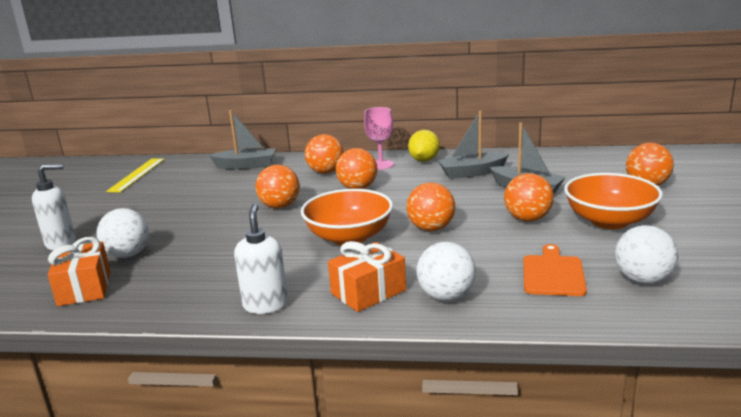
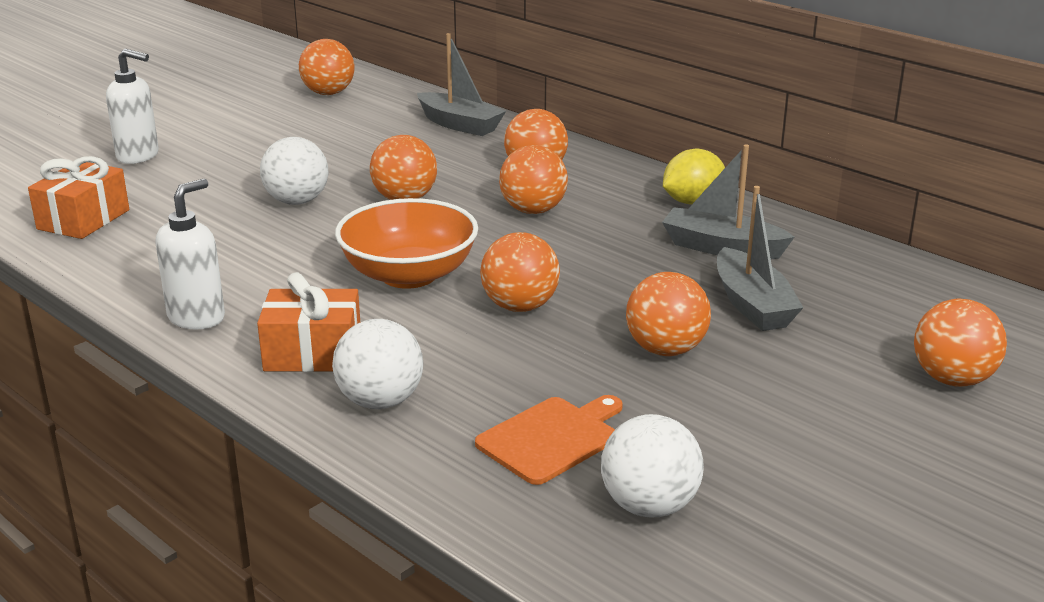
camera: 35 degrees right, 5 degrees up
(128, 255) = (171, 197): white ball -> white ball (297, 201)
(137, 175) = (328, 93): yellow ruler -> orange ball
(381, 165) = (622, 186): pink goblet -> none
(609, 221) = (775, 405): orange bowl -> none

